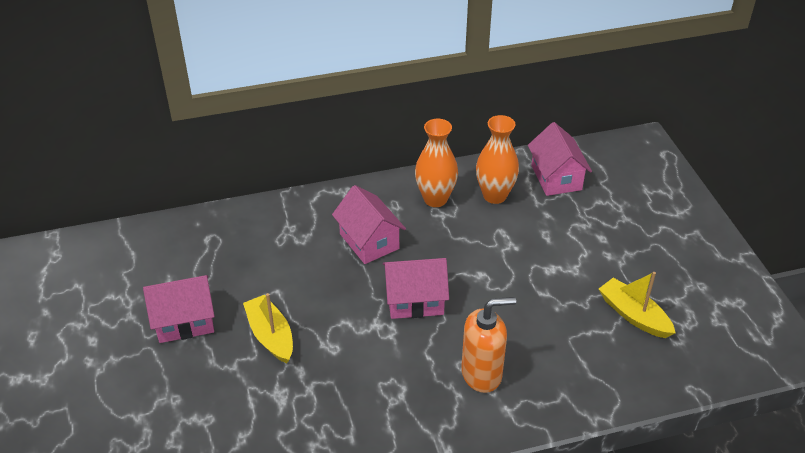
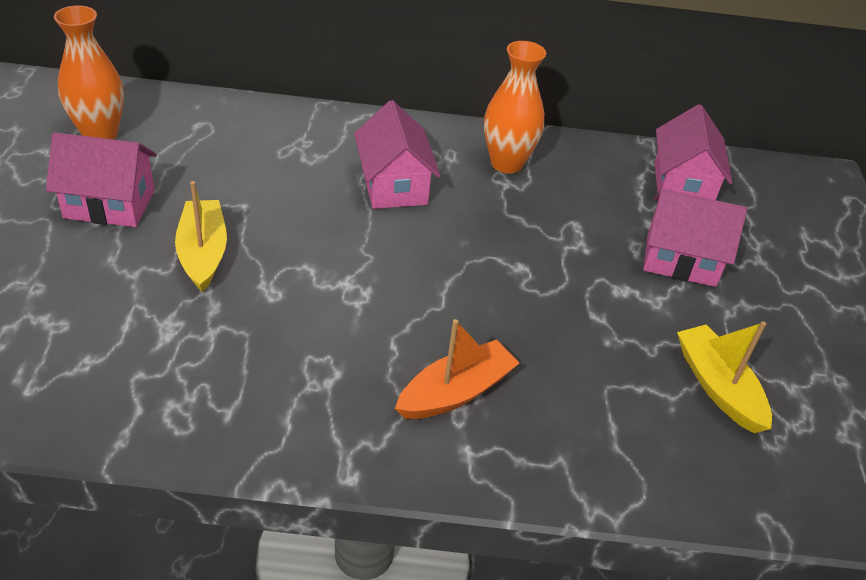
camera: 15 degrees right, 0 degrees up
(415, 301) = (414, 271): pink house -> pink house (681, 260)
(482, 374) = (456, 392): orange soap dispenser -> orange boat
(494, 195) = (588, 182): orange vase -> orange vase (100, 134)

